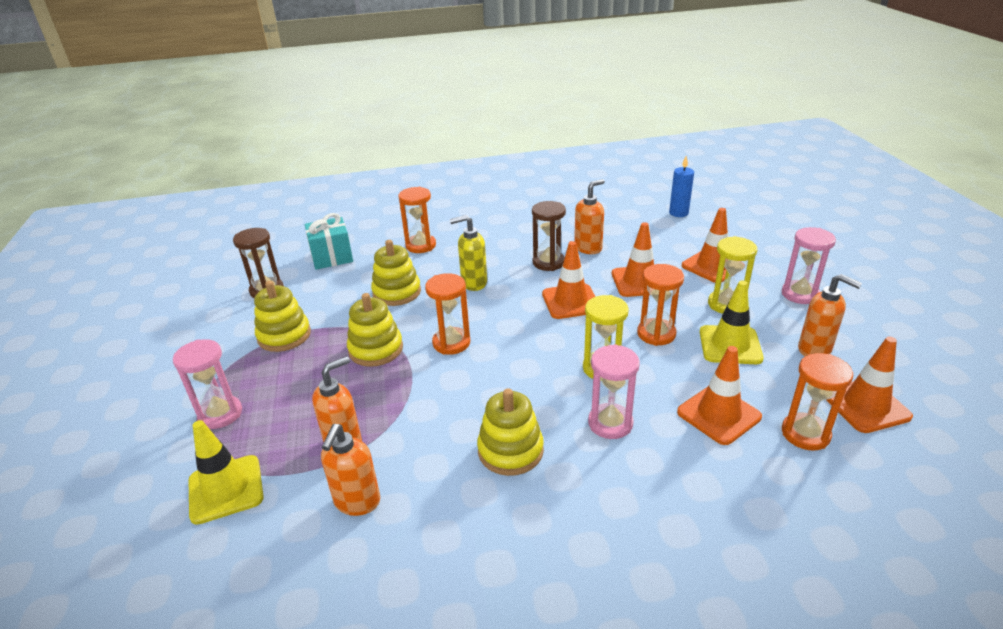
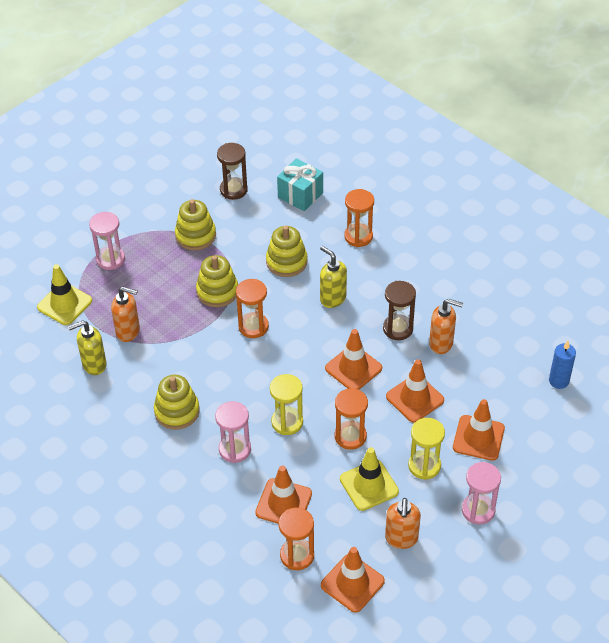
camera: 55 degrees right, 15 degrees up
(357, 502) = (94, 365): orange soap dispenser -> yellow soap dispenser

